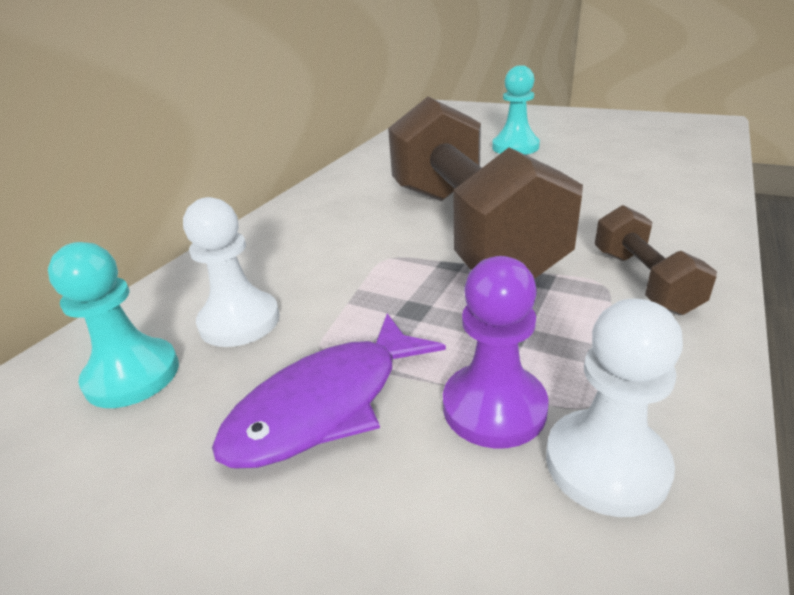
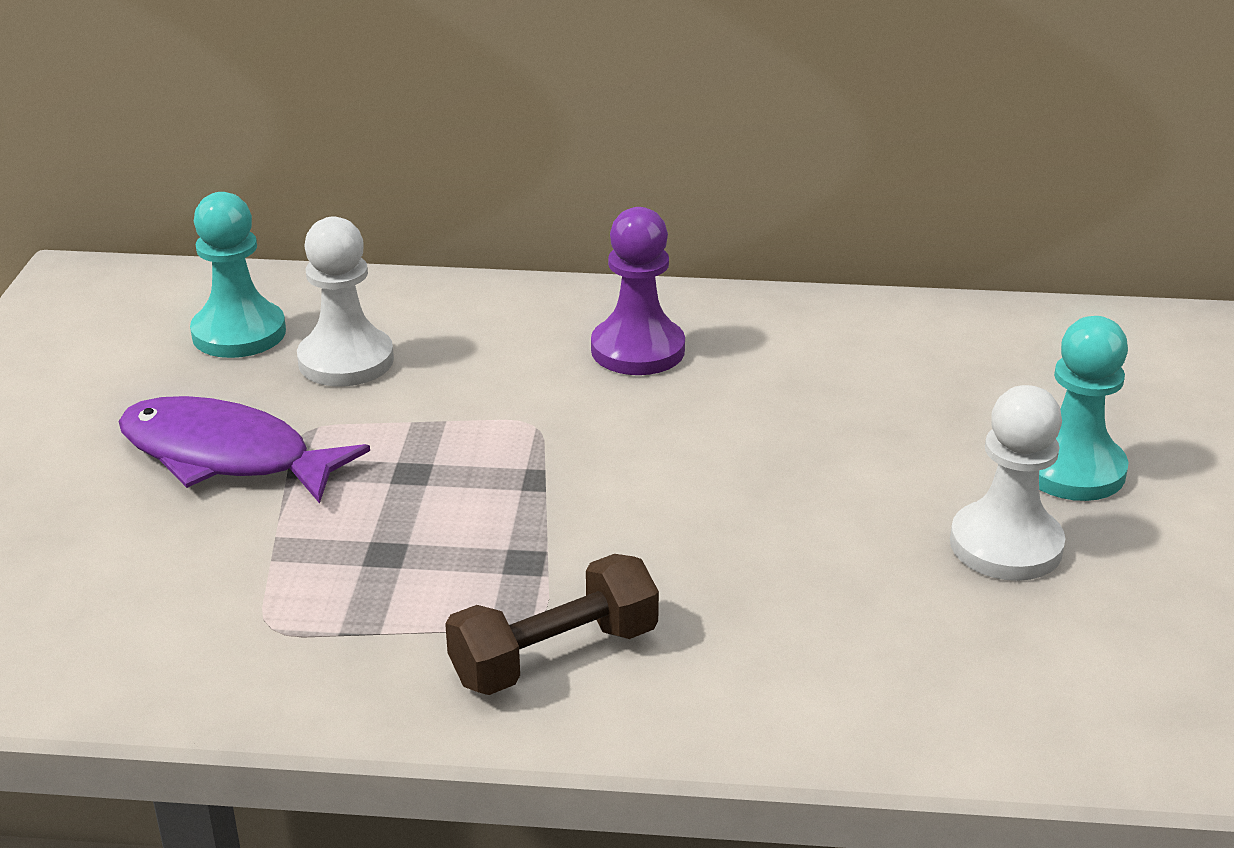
camera: 65 degrees right, 0 degrees up
(468, 229) = (650, 475): brown dumbbell -> none
(494, 407) = (247, 559): purple pawn -> purple pawn (638, 350)
(606, 464) = (183, 638): white pawn -> white pawn (1006, 545)

